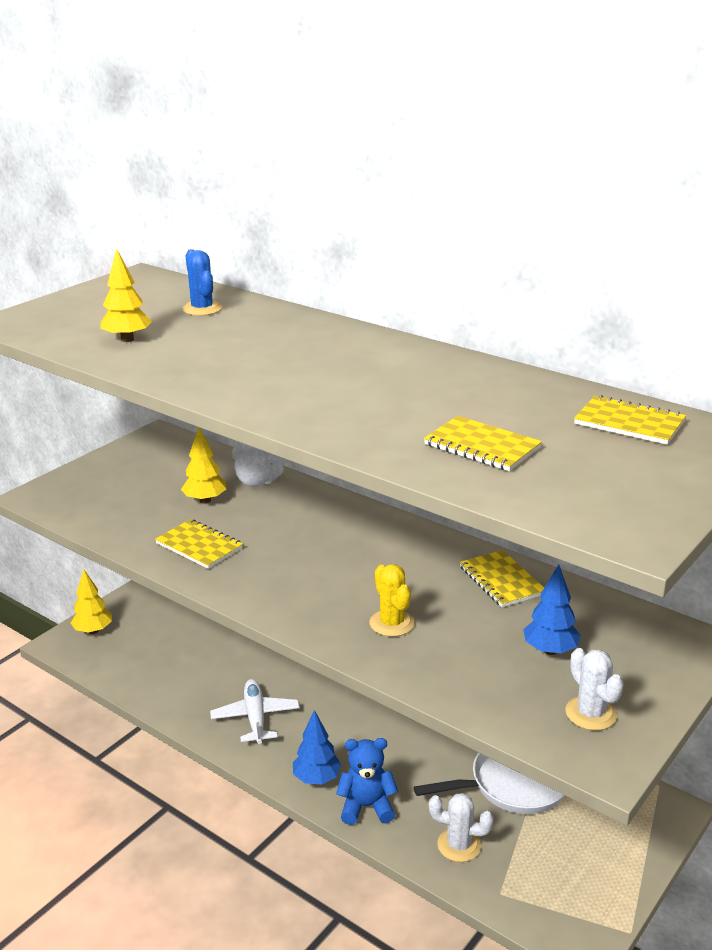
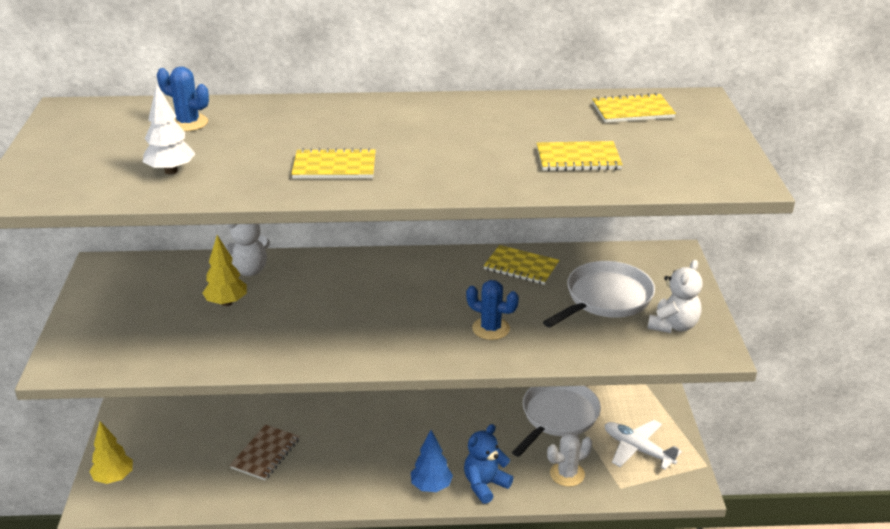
camera: 40 degrees left, 5 degrees up
(127, 339) = (171, 171): yellow tree -> white tree
(199, 546) = (274, 340): yellow notebook -> yellow notebook (334, 167)
(216, 672) = (265, 454): none -> brown notebook
(255, 717) = (337, 470): white plane -> white plane (637, 449)
(392, 623) = (491, 328): yellow cactus -> blue cactus
(550, 650) = (605, 298): blue tree -> white pan
(591, 713) = (673, 325): white cactus -> white teddy bear

